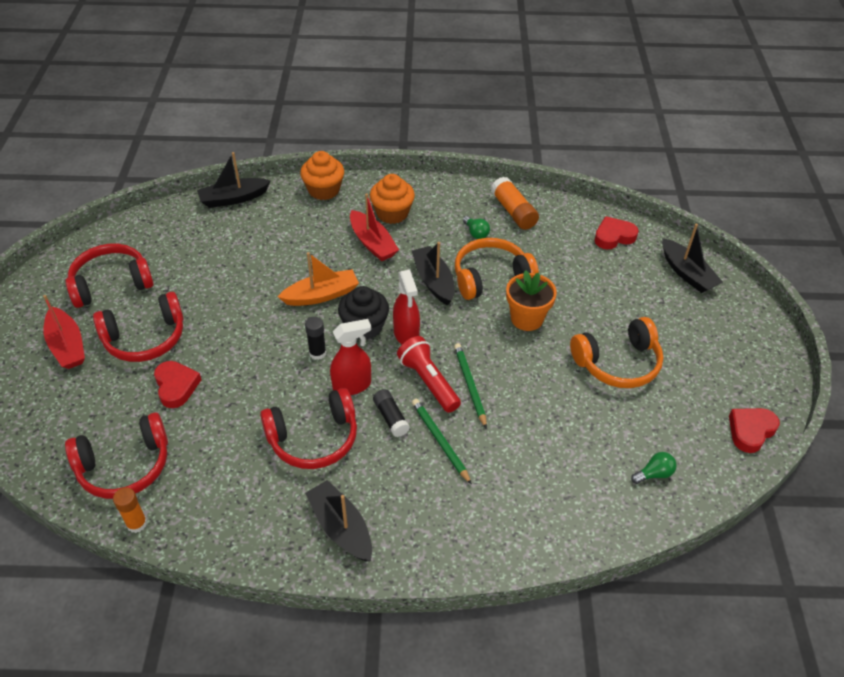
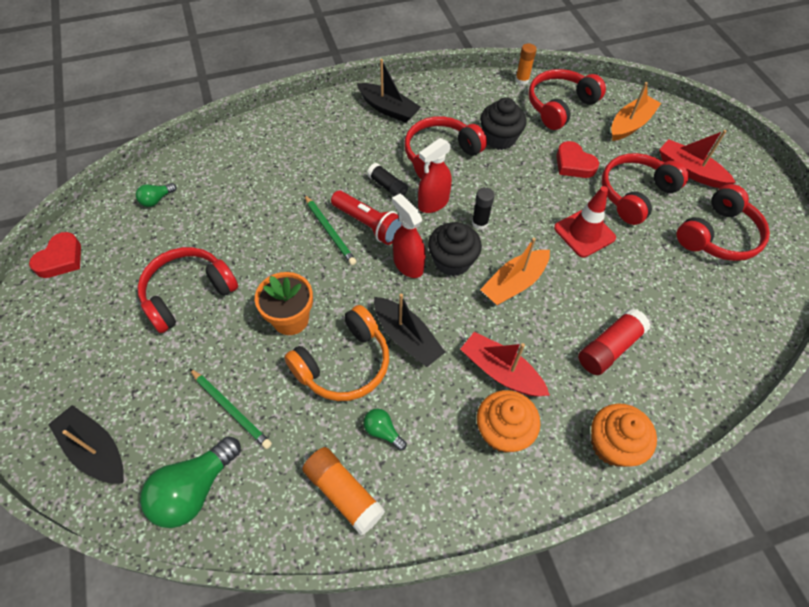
camera: 160 degrees right, 10 degrees up
(69, 416) = (630, 124): none -> orange boat
(227, 317) = (584, 233): none -> red traffic cone
(231, 442) = (499, 138): none -> black cupcake
(233, 199) = (707, 388): black boat -> none
(280, 236) = (609, 348): none -> red glue stick
(440, 441) = (340, 179): green pencil -> green pencil (231, 409)
(613, 236) = (194, 489): red heart -> green light bulb
(618, 363) = (188, 293): orange headphones -> red headphones

